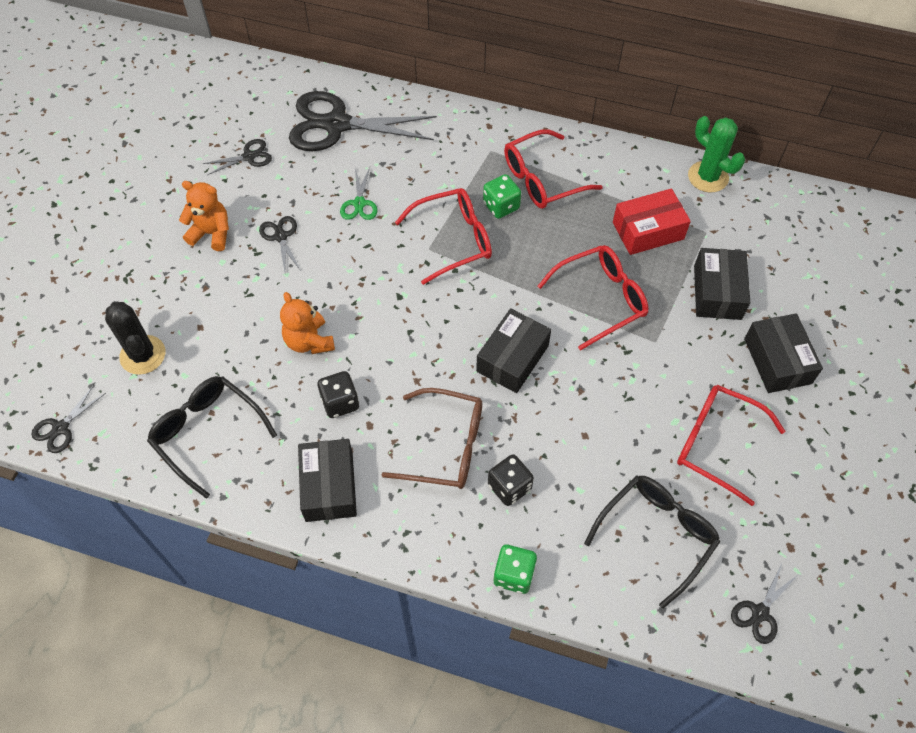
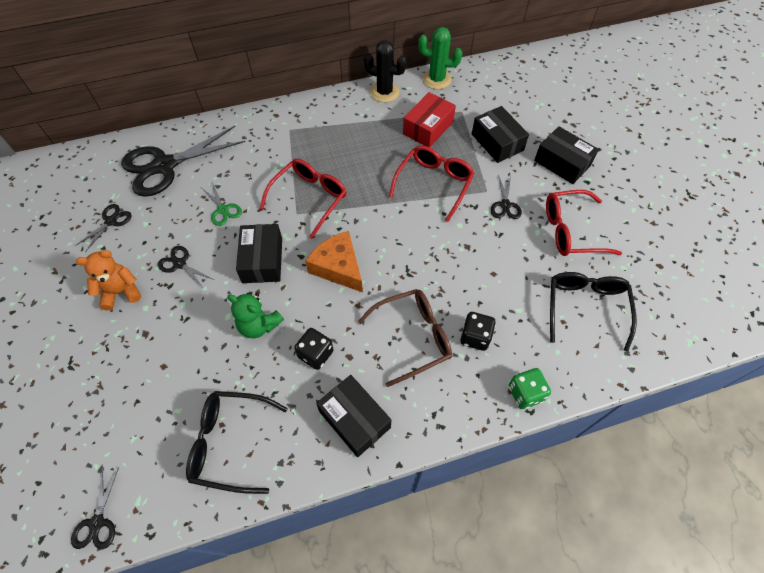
camera: 35 degrees left, 0 degrees up
(143, 355) = (129, 417): black cactus -> black cactus (384, 92)
(309, 341) = (259, 325): orange teddy bear -> green teddy bear
(427, 330) = (338, 267): none -> orange cheese
(501, 206) = (324, 160): green dice -> none
(512, 358) = (409, 252): black box -> black box (262, 260)
(542, 179) = (337, 130): red glasses -> none
(760, 612) = (678, 315): black scissors -> black scissors (505, 205)

